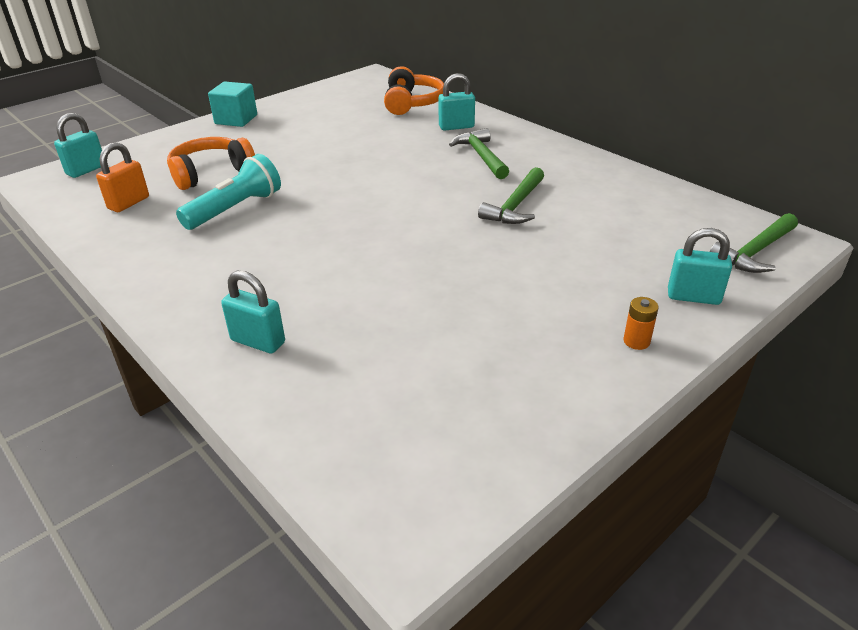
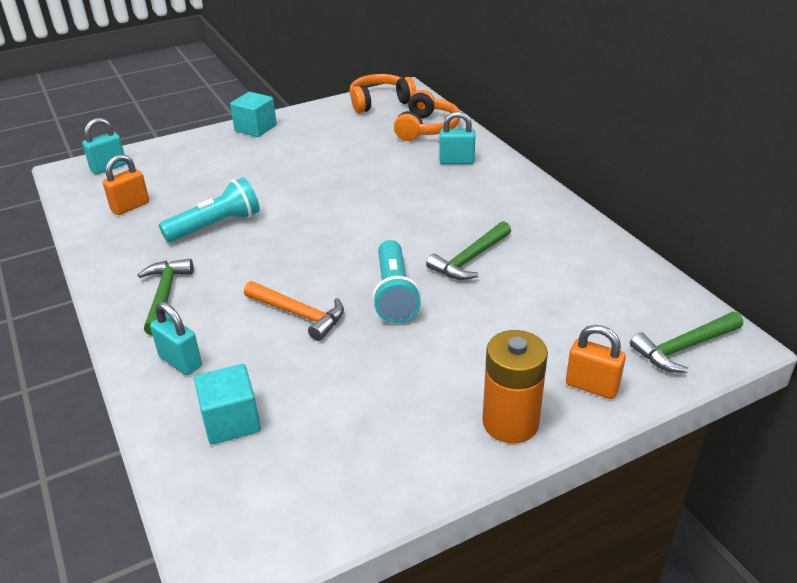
camera: 15 degrees right, 0 degrees up
(211, 173) = (210, 184): orange headphones -> orange headphones (380, 102)
(345, 390) = (231, 421): none -> turquoise cube
(368, 277) = (299, 314): none -> orange hammer
(457, 245) = (394, 294): none -> turquoise flashlight
(481, 156) = (464, 198): green hammer -> green hammer (165, 295)
(636, 341) = (510, 423): orange battery -> orange battery, size x2.23
(693, 297) = (592, 386): turquoise padlock -> orange padlock

